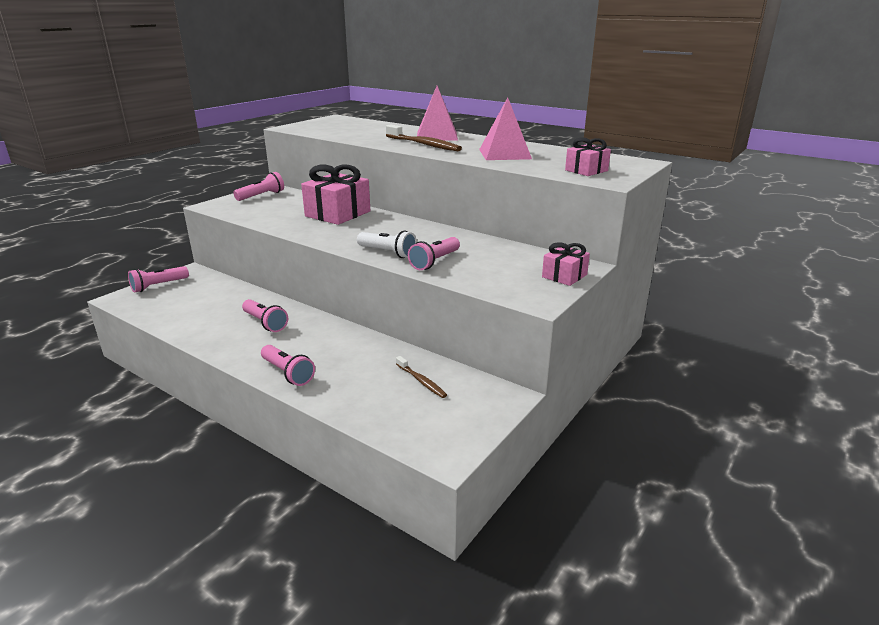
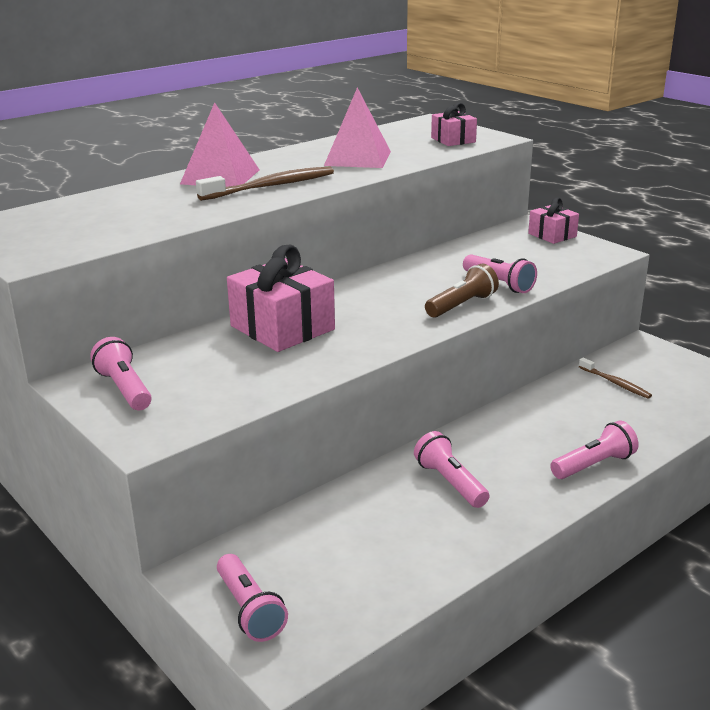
camera: 75 degrees left, 0 degrees up
(265, 323) = (450, 482): pink flashlight -> pink flashlight turned 90 degrees counterclockwise
(388, 253) = (462, 305): white flashlight -> brown flashlight
(421, 381) = (615, 383): brown toothbrush -> brown toothbrush turned 75 degrees clockwise

